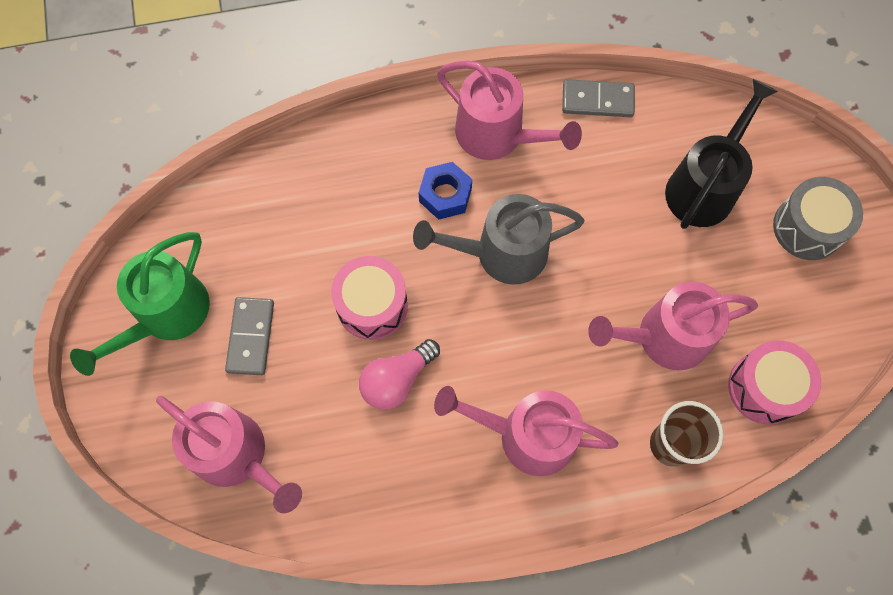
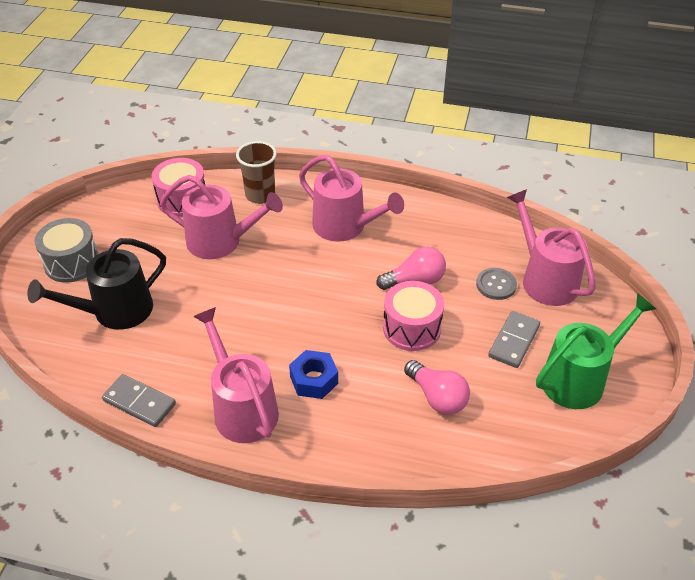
camera: 155 degrees left, 25 degrees down
(296, 417) = (496, 285): none -> grey button
(311, 228) = (437, 397): none -> pink light bulb
(502, 253) = (295, 325): grey watering can -> none

